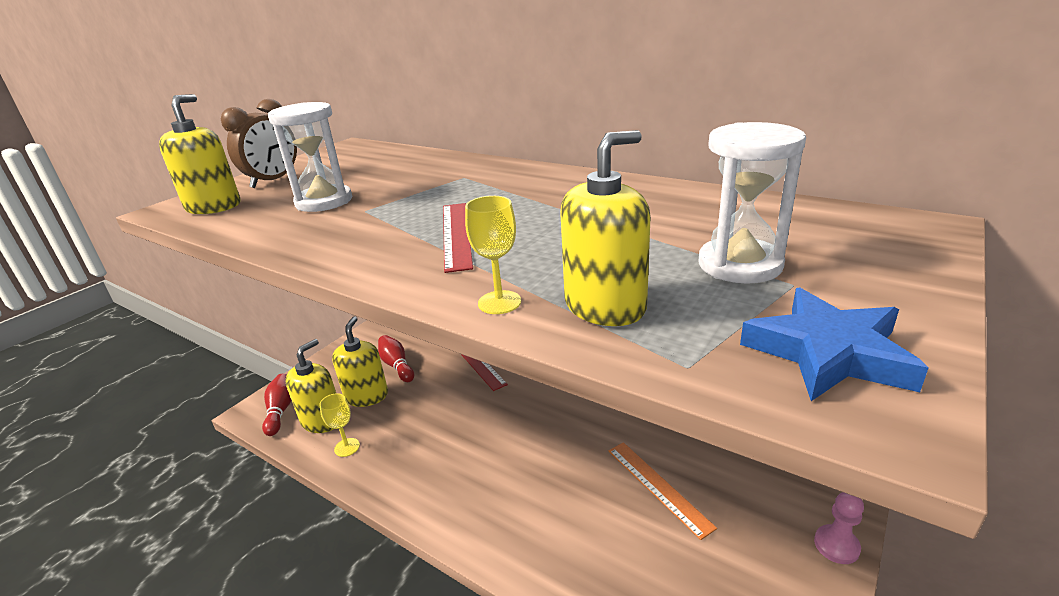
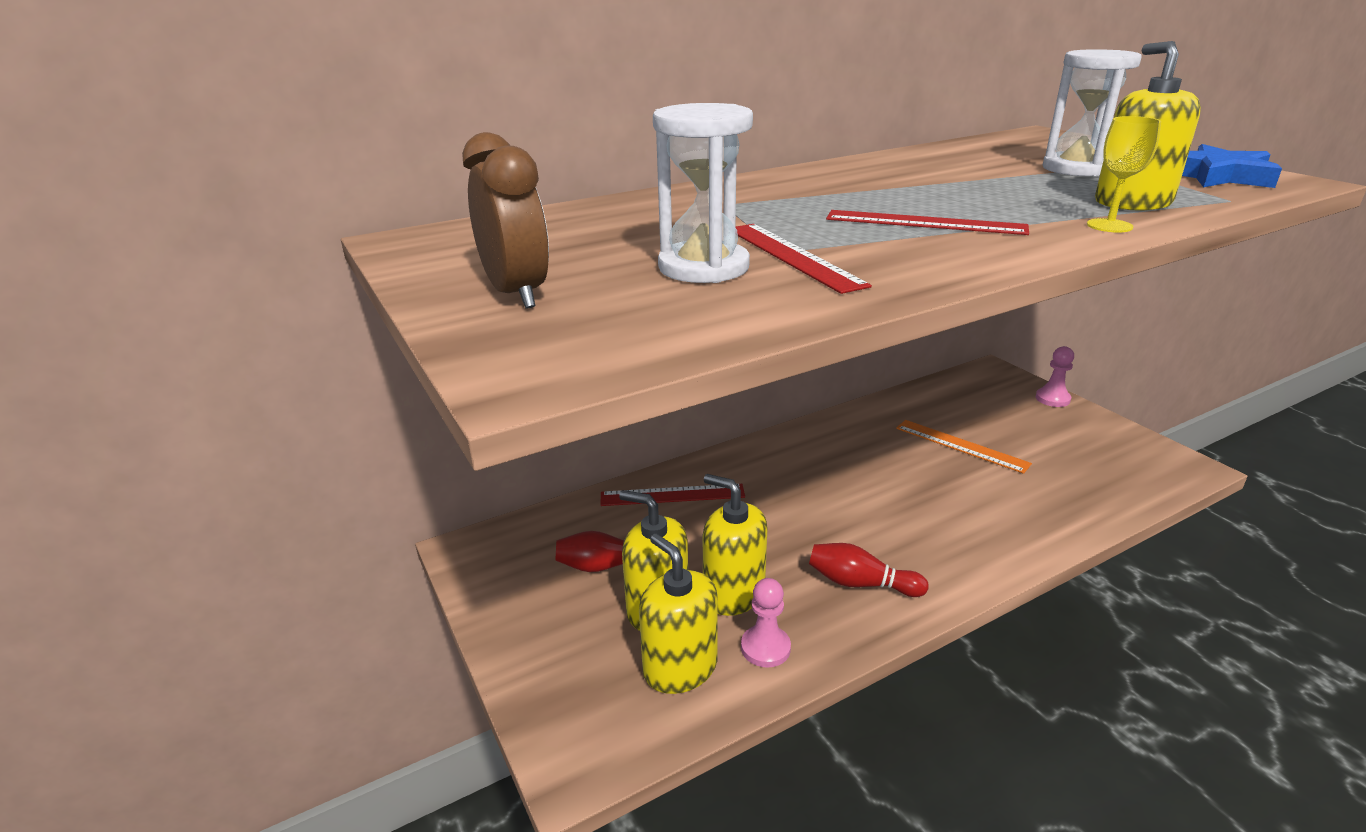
camera: 65 degrees left, 0 degrees up
(214, 207) = (590, 338): yellow soap dispenser -> yellow soap dispenser (733, 593)
(280, 411) = (608, 720): red bowling pin -> red bowling pin (860, 583)
(347, 447) = (765, 648): yellow goblet -> pink pawn
(354, 215) = (792, 256): none -> red ruler
(658, 487) = (961, 445): orange ruler -> orange ruler turned 45 degrees clockwise

